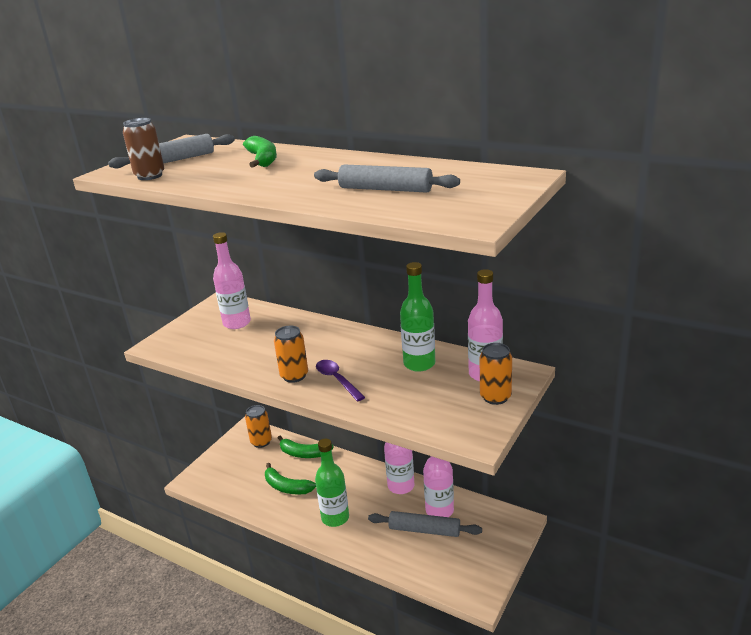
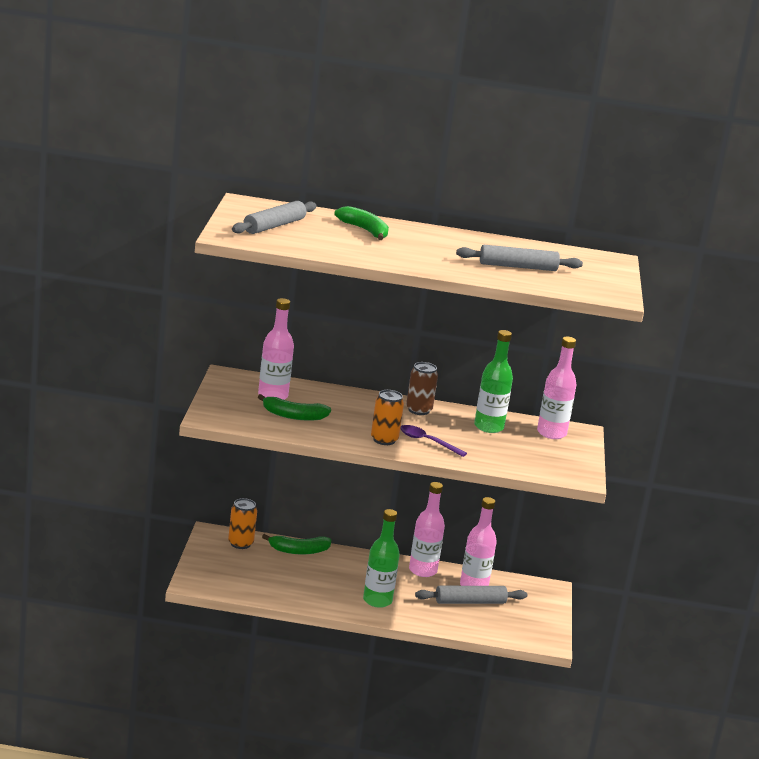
camera: 30 degrees left, 5 degrees down
(150, 176) = (278, 243): brown can -> brown can (418, 410)
(287, 487) = (305, 580): green banana -> green banana (293, 416)
(495, 397) = (573, 449): orange can -> none

